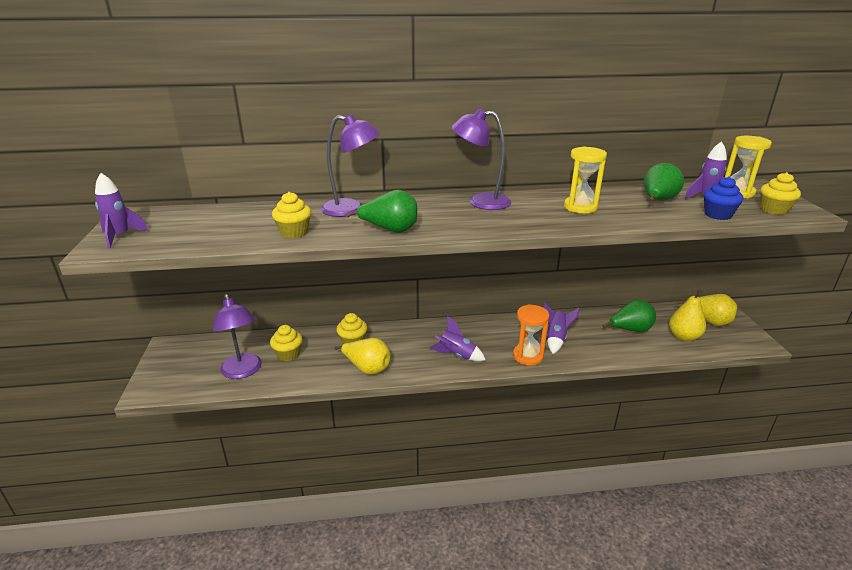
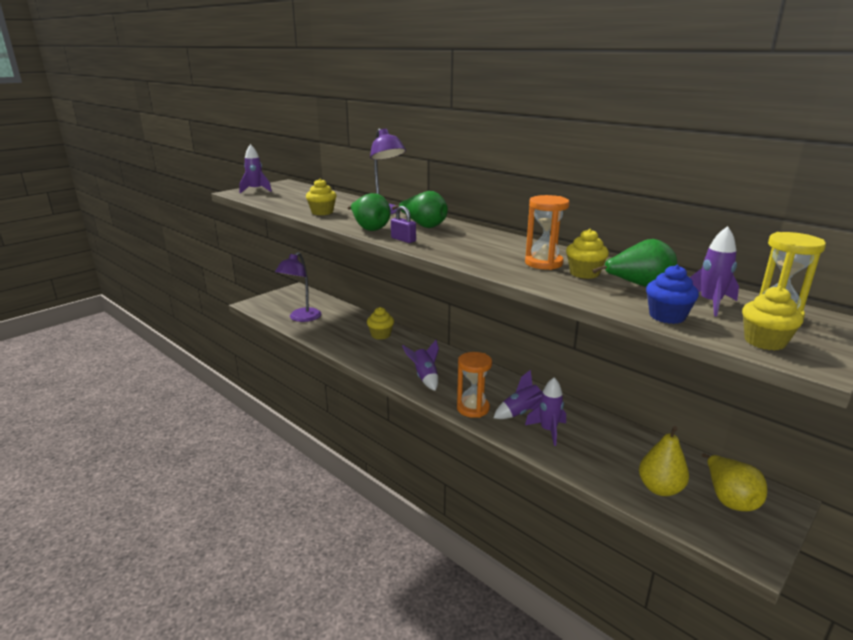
camera: 50 degrees right, 5 degrees down
(288, 354) = (336, 322): yellow cupcake -> yellow cupcake (584, 273)
(367, 368) = (359, 352): yellow pear -> none
(449, 229) = (403, 240): none -> purple padlock
(480, 202) = (476, 235): purple lamp -> none
(580, 207) = (543, 263): yellow hourglass -> orange hourglass
(588, 340) = (548, 430): none -> purple rocket
(630, 330) = (610, 449): green pear -> green pear (423, 226)

